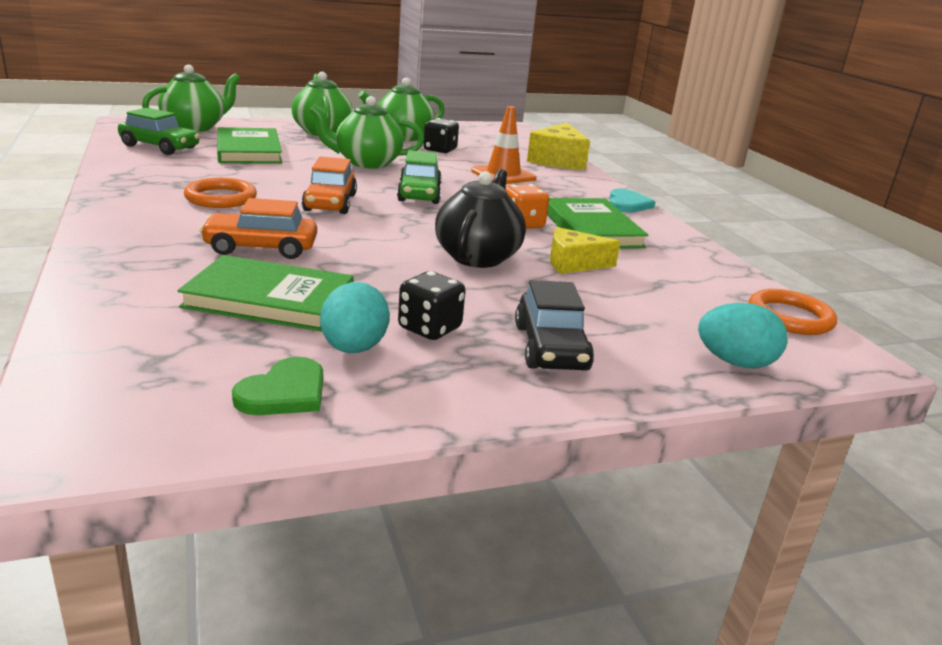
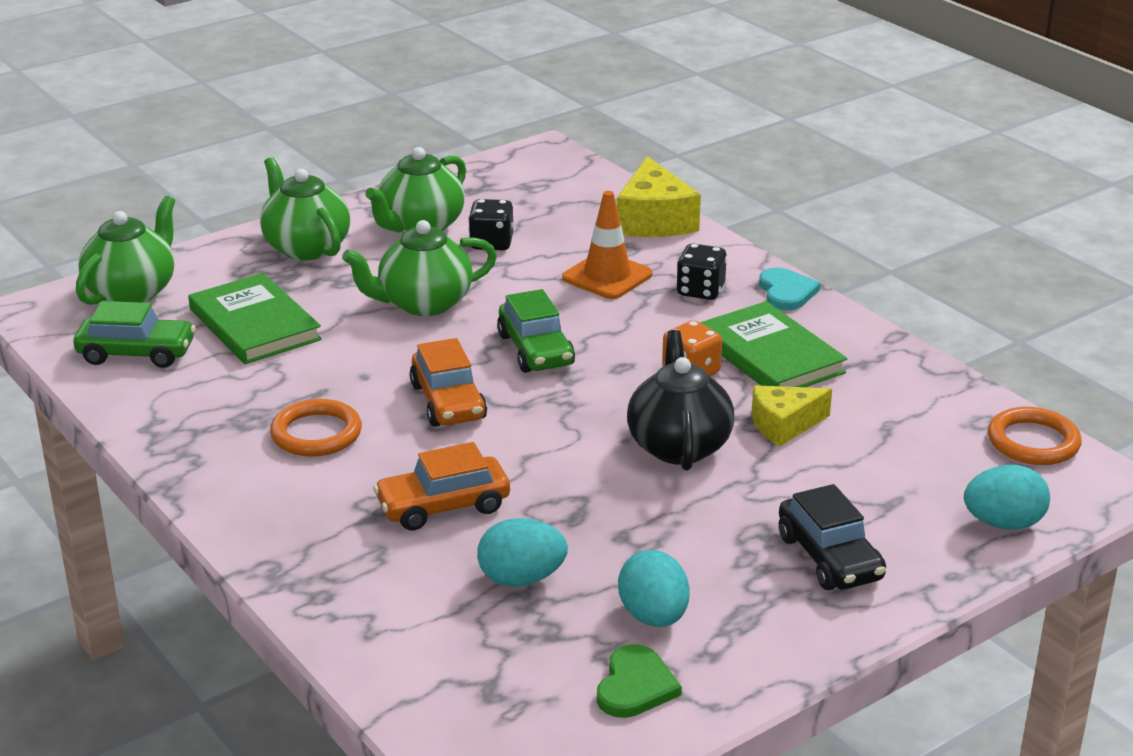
camera: 15 degrees left, 5 degrees up
(270, 299) = (521, 579): green book -> turquoise egg
(429, 328) = (703, 569): black dice -> black dice (700, 291)

